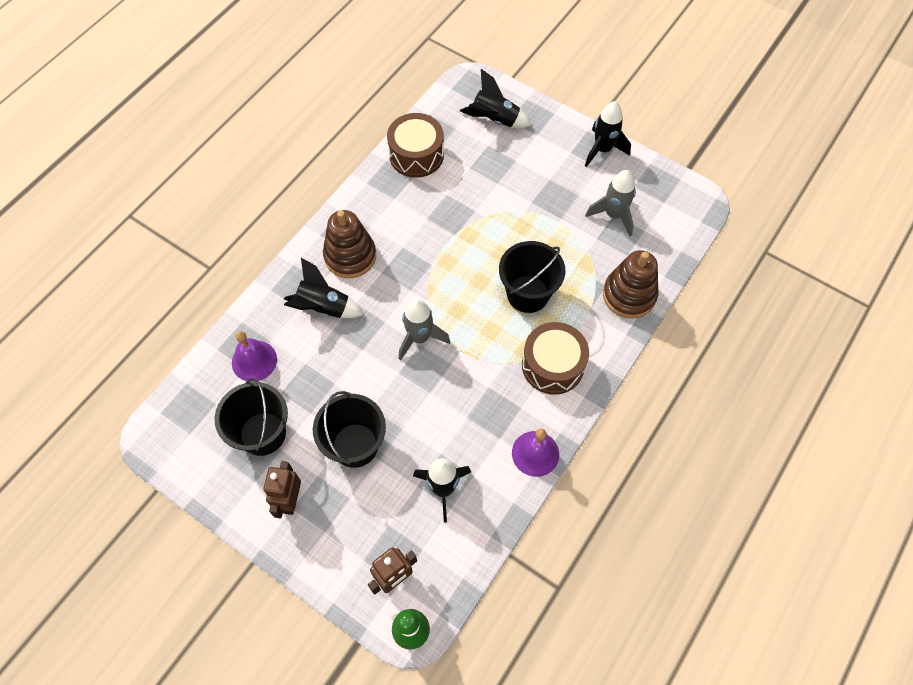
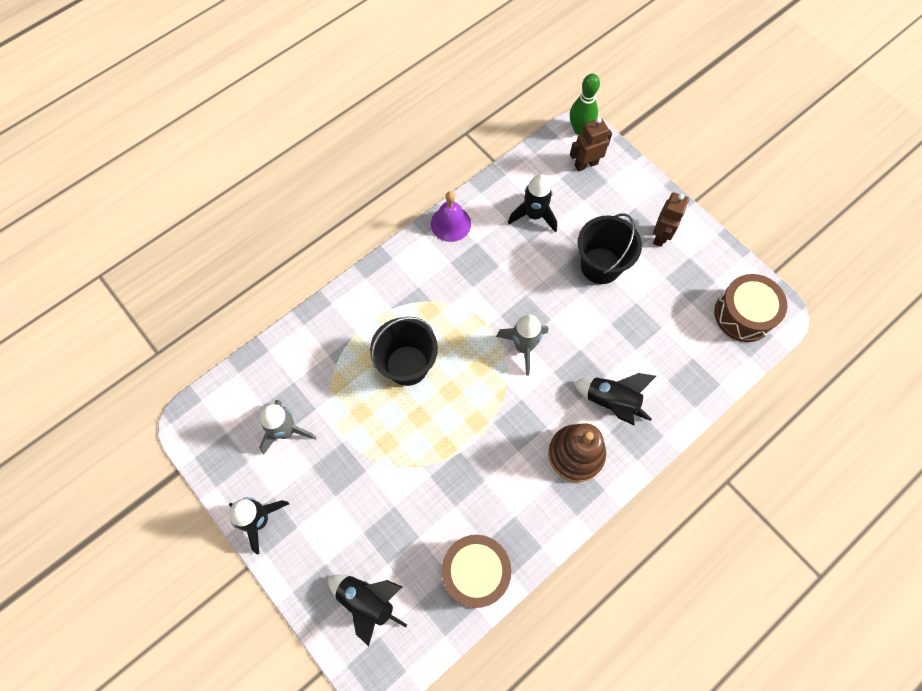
camera: 165 degrees left, 5 degrees up
(254, 361) = (684, 363): purple bell -> none
(263, 433) = (680, 294): black bucket -> none
(552, 365) = (409, 291): brown drum -> brown drum (743, 314)
(629, 295) = (311, 339): brown stacking toy -> none

